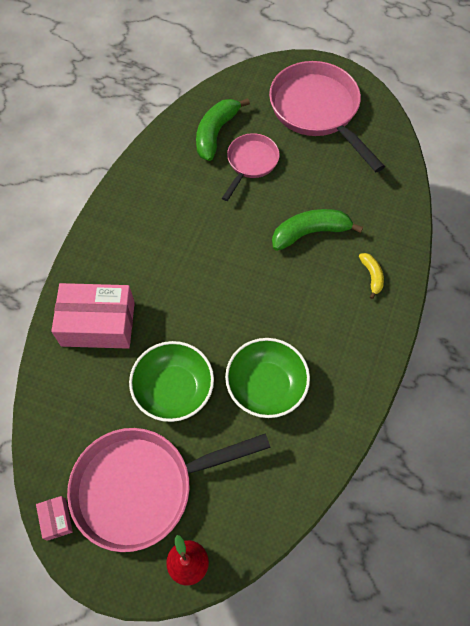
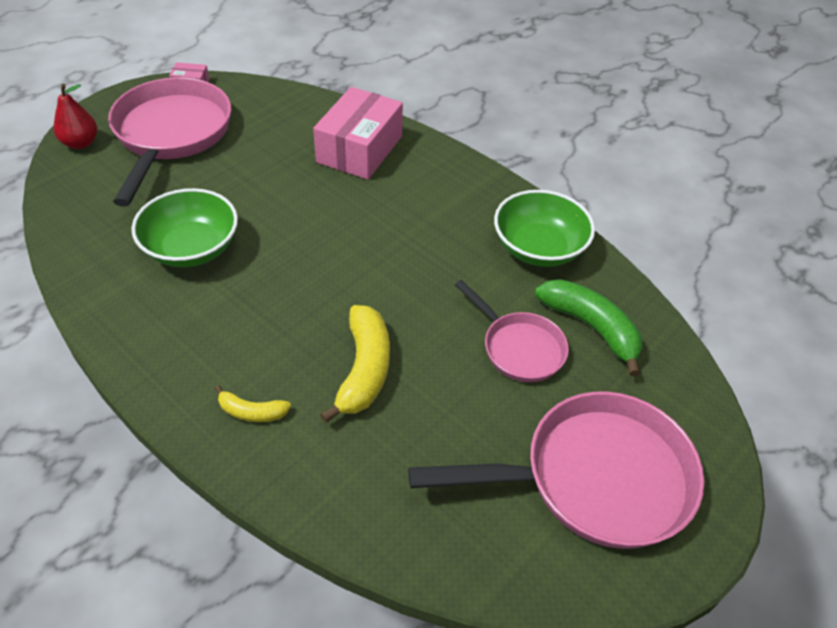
camera: 110 degrees right, 15 degrees down
(174, 389) = (246, 180): green bowl -> green bowl (538, 248)
(310, 233) = (364, 369): green banana -> yellow banana

